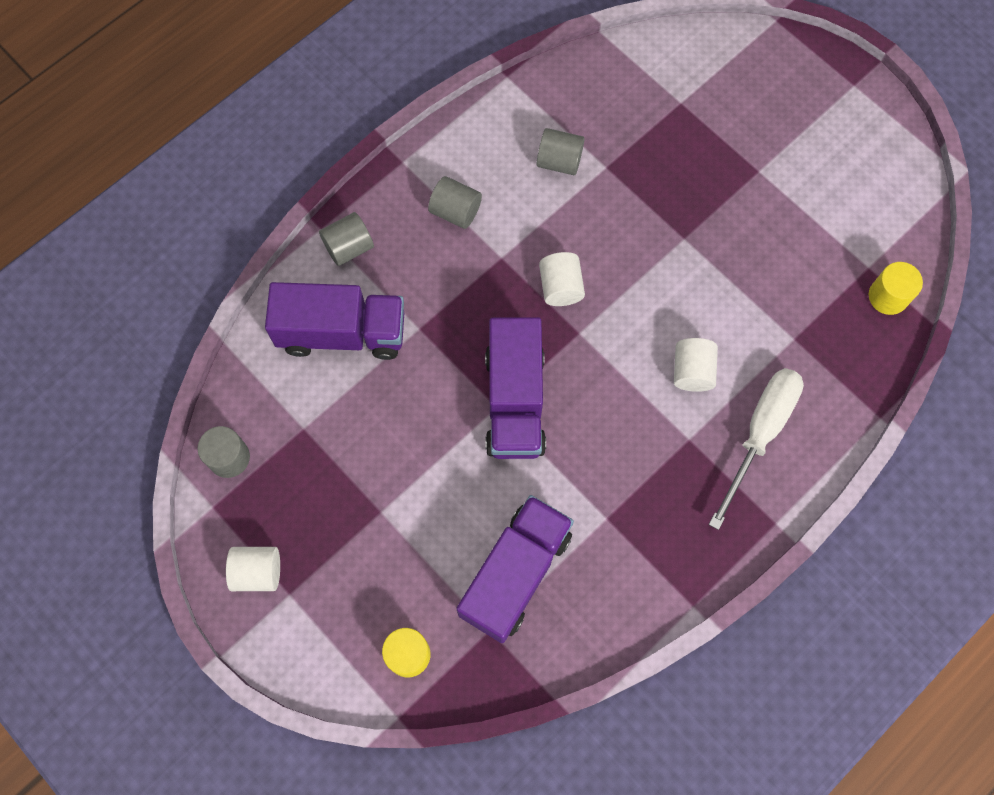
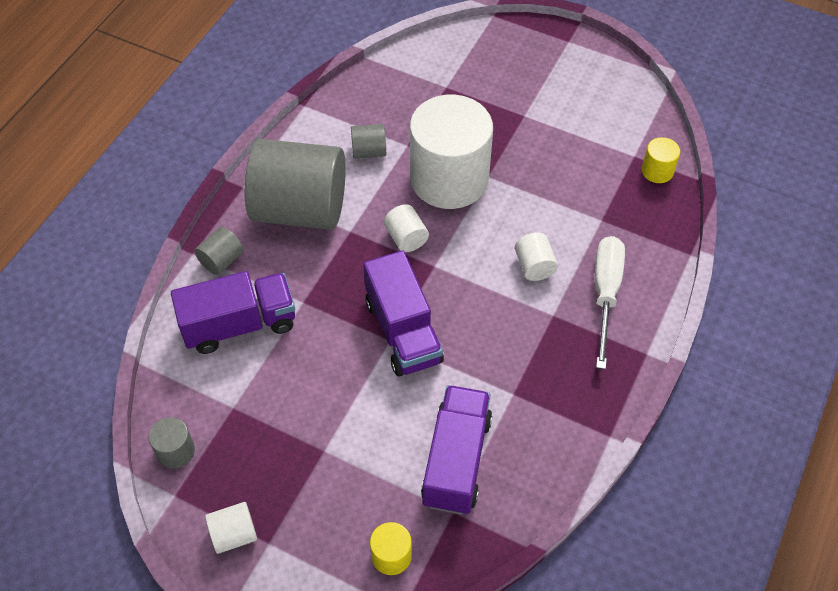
camera: 20 degrees left, 15 degrees down
(455, 211) = (300, 209): grey cylinder -> grey cylinder, size x2.43
(638, 227) = (449, 179): none -> white cylinder

